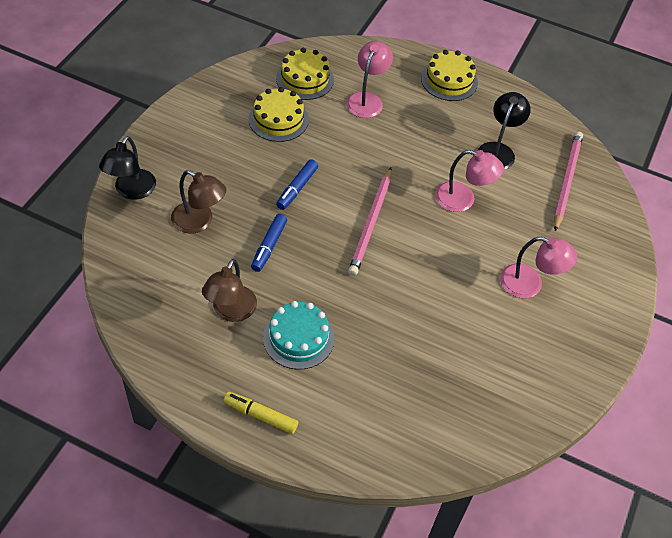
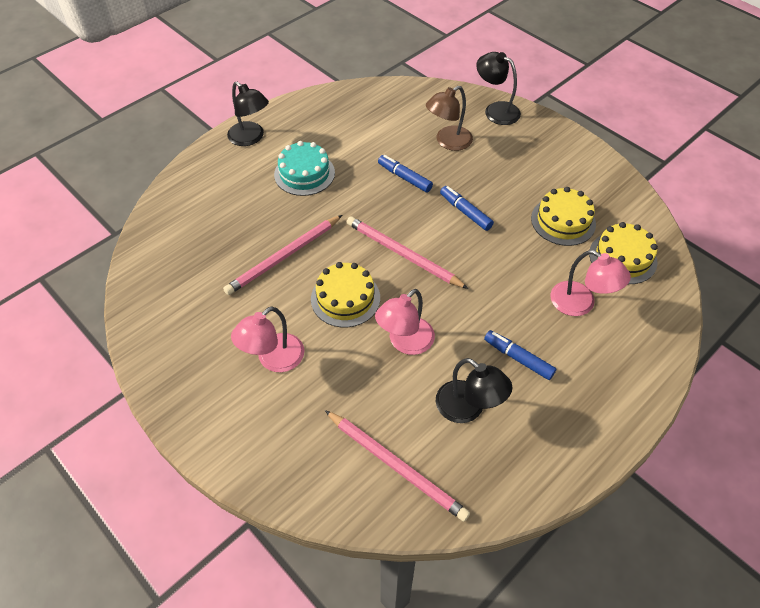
camera: 115 degrees right, 0 degrees up
(231, 311) = (349, 142): brown lamp -> none
(260, 416) = (251, 138): yellow marker -> black lamp
(419, 316) = (284, 256): none -> pink pencil
(438, 129) = (518, 358): none -> blue marker
(449, 80) = (602, 401): yellow cake -> yellow cake (345, 298)

